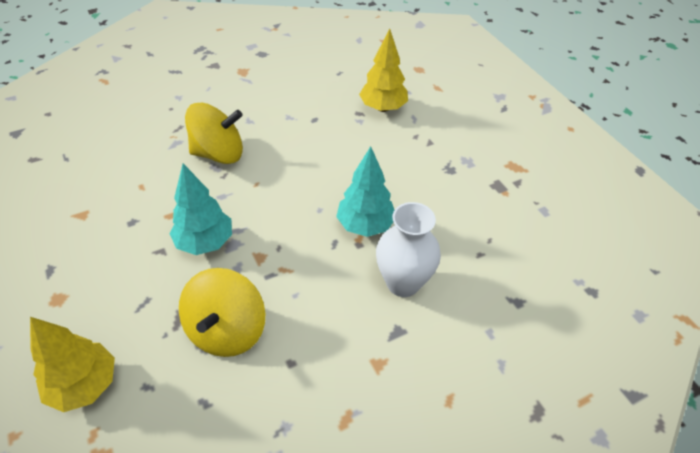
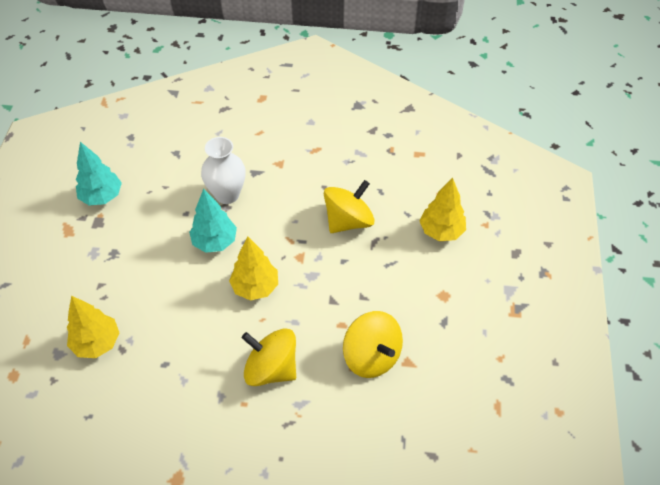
camera: 145 degrees left, 5 degrees up
(123, 203) = (371, 356): none -> yellow spinning top
(205, 242) = (329, 287): turquoise tree -> turquoise tree (102, 197)
(285, 205) = (255, 287): none -> yellow tree

